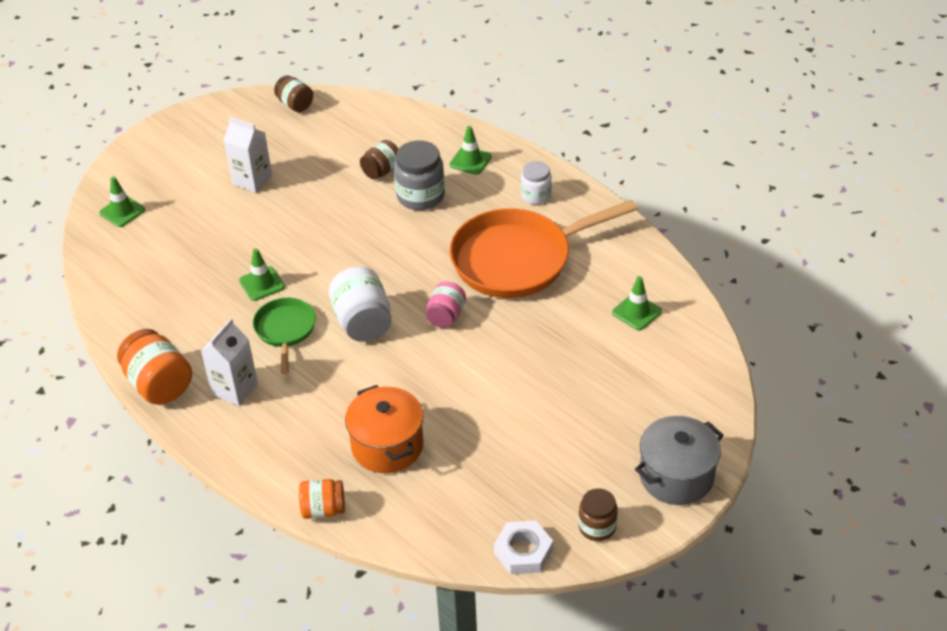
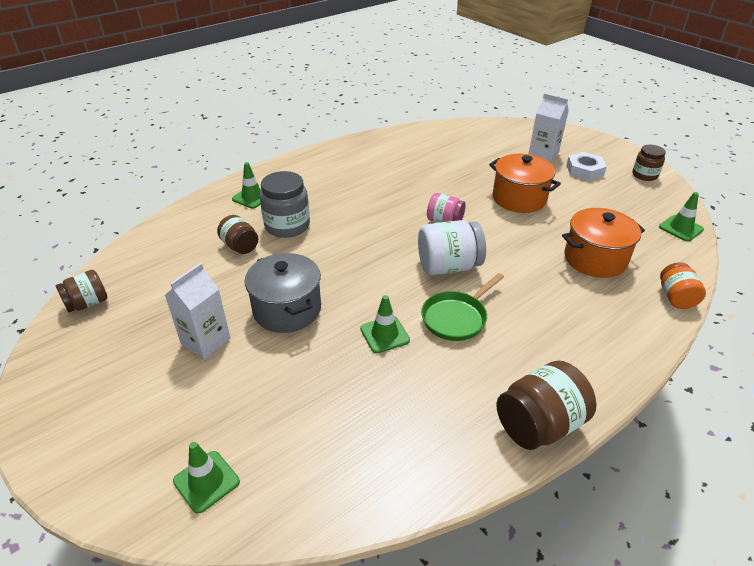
camera: 85 degrees left, 5 degrees down
(159, 384) = (539, 425): orange jar -> brown jar
(235, 389) = (540, 357): white carton -> white carton (543, 154)
(285, 330) = (456, 317): green pan -> green pan turned 45 degrees counterclockwise
(507, 383) = (519, 198): none -> orange pot
(518, 259) = (384, 184): orange pan -> none
(523, 551) = (677, 204): white nut -> white nut (584, 170)
(536, 195) = (311, 171): white jar -> none
(636, 312) = (448, 144): green traffic cone -> green traffic cone (681, 228)
(676, 476) = (593, 146): grey pot -> grey pot (287, 309)

